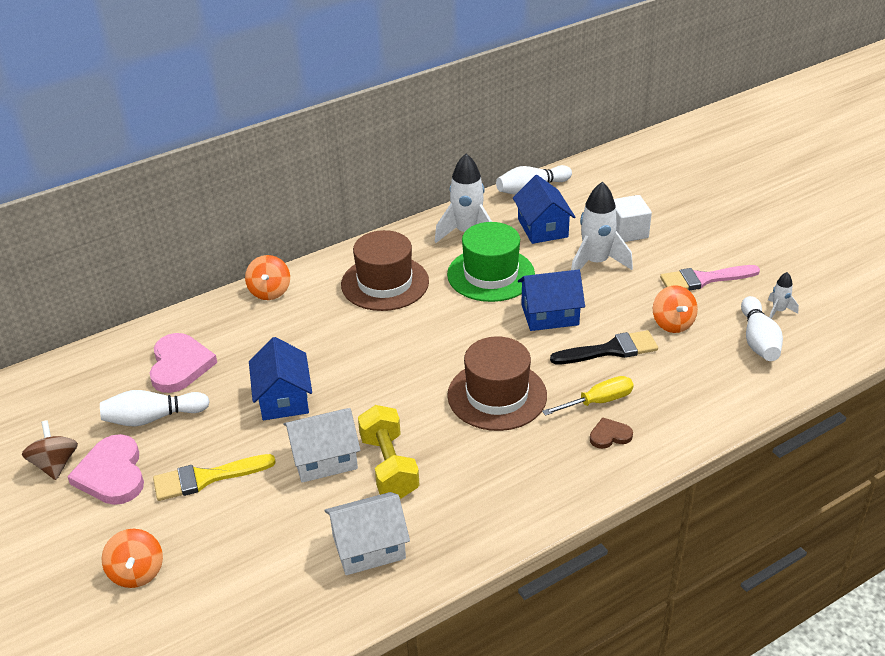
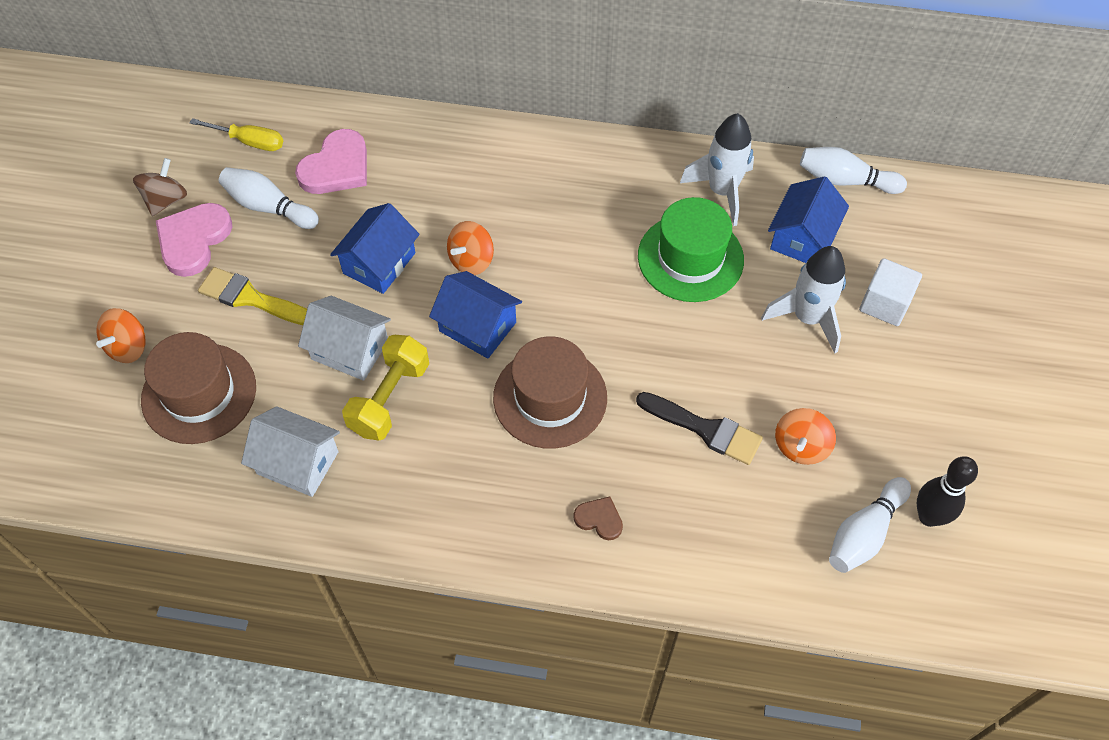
camera: 40 degrees right, 20 degrees up
(270, 291) = (480, 137): orange spinning top -> orange spinning top (471, 260)
(385, 283) = (585, 198): brown hat -> brown hat (199, 393)
(550, 315) = (693, 346): blue house -> blue house (477, 327)
(598, 402) = (629, 476): yellow screwdriver -> yellow screwdriver (249, 141)
(703, 279) = (895, 419): pink brush -> none
(778, 311) = (929, 516): white rocket -> black bowling pin

